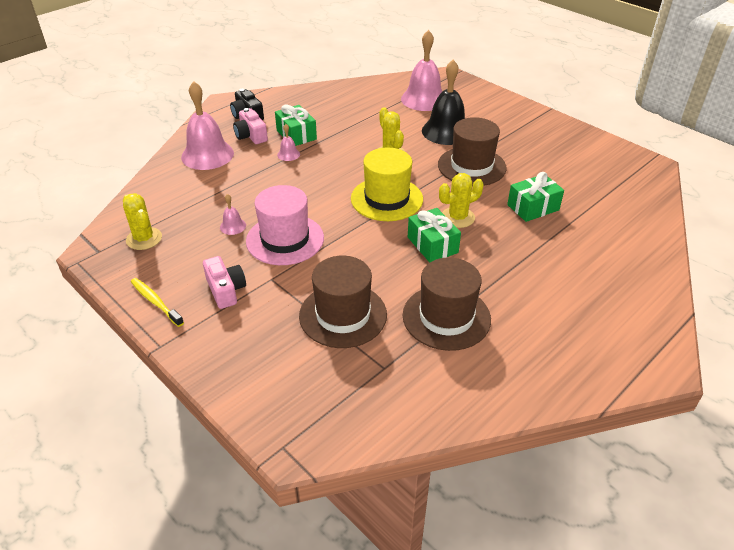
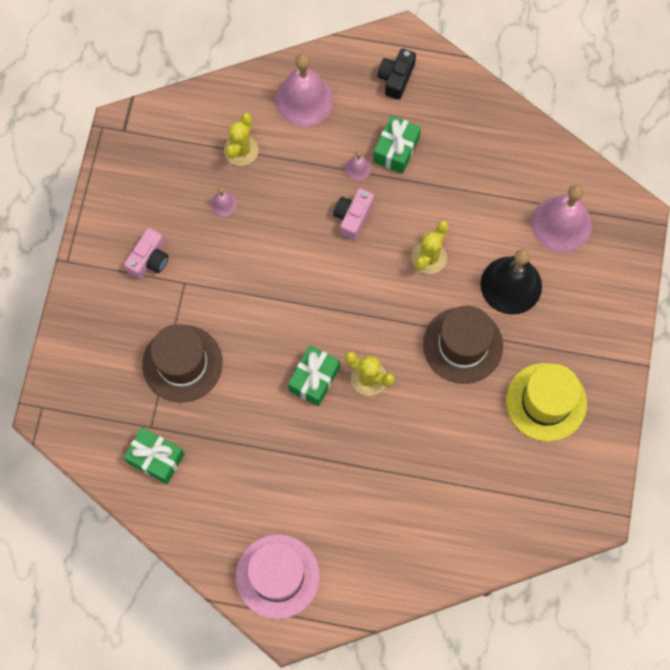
camera: 55 degrees right, 30 degrees up
(144, 239) = (160, 150): yellow cactus -> yellow cactus (241, 150)
(155, 302) = (103, 221): yellow toothbrush -> none
(251, 135) = (363, 111): pink camera -> pink camera (353, 217)
(285, 239) = (237, 257): pink hat -> pink hat (277, 576)
(386, 199) = (352, 301): yellow hat -> yellow hat (546, 402)
(446, 317) = (232, 441): brown hat -> none
(533, 207) = (432, 436): green gift -> green gift (156, 458)

